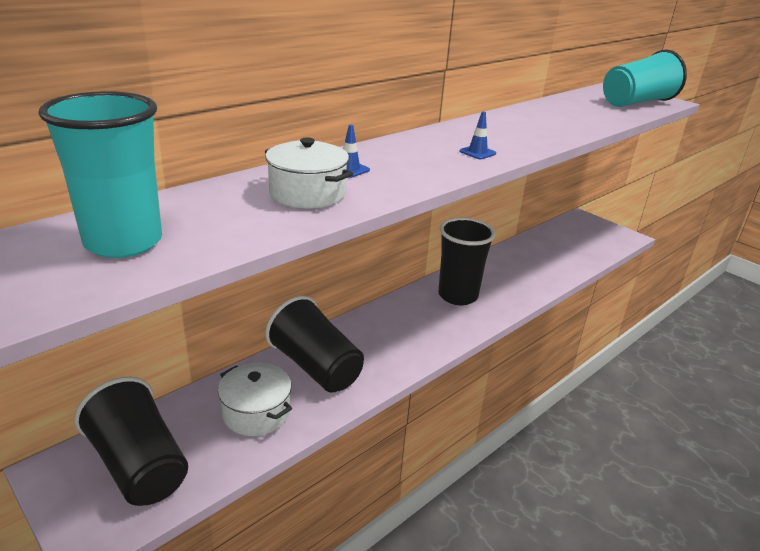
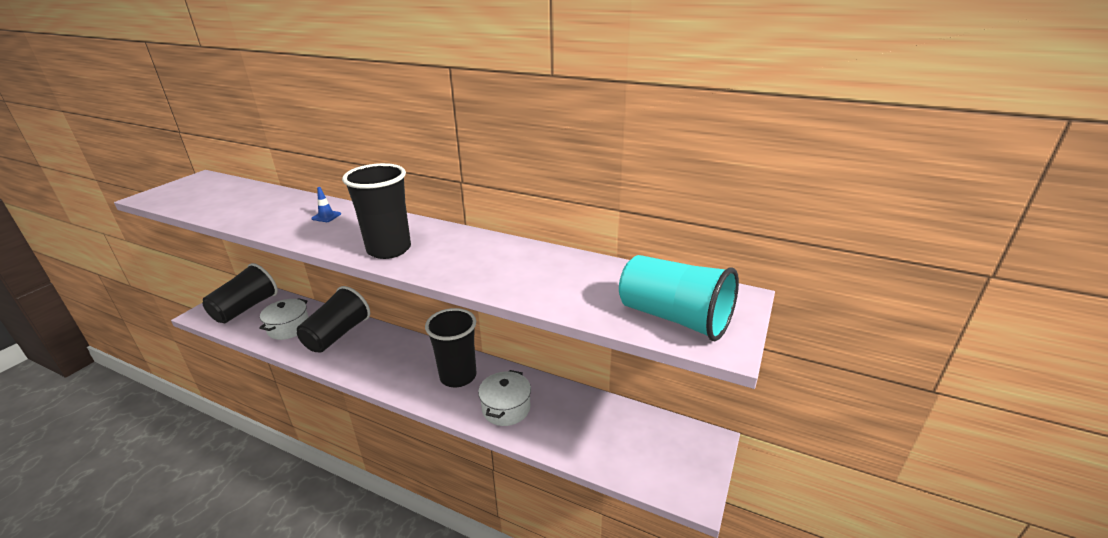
camera: 70 degrees right, 0 degrees up
(123, 242) = (208, 195): turquoise cup -> none
(307, 193) = (279, 214): white pot -> white pot (506, 408)
(477, 152) = (389, 249): blue traffic cone -> black cup

